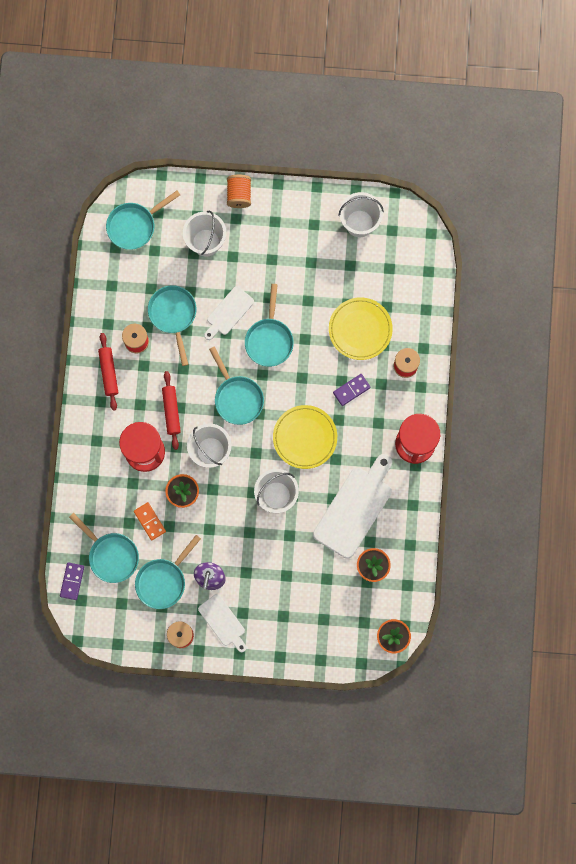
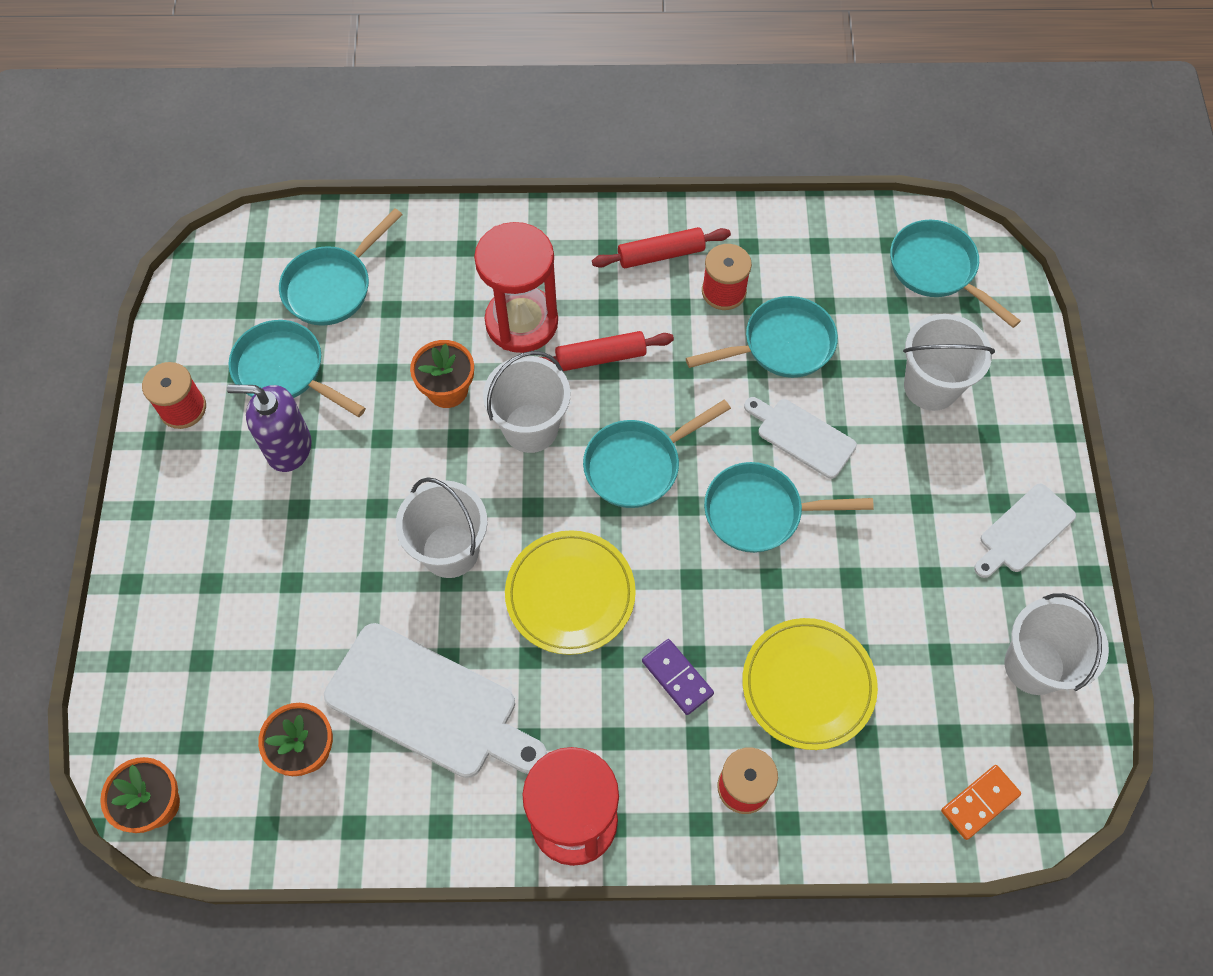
camera: 85 degrees right, 15 degrees down
(72, 581) = (287, 233): purple domino -> none
(149, 521) = (394, 340): orange domino -> orange domino (979, 802)
(223, 622) = (204, 476): white cutting board -> white cutting board (1024, 531)
(239, 195) = (1037, 435): orange spool -> none

